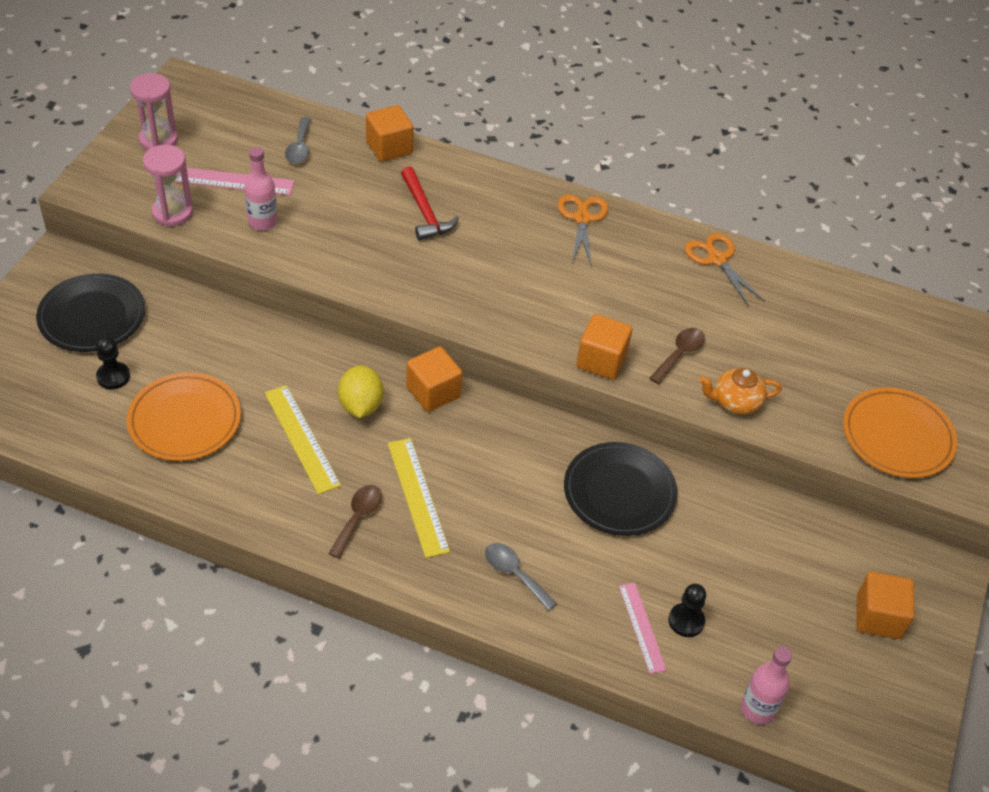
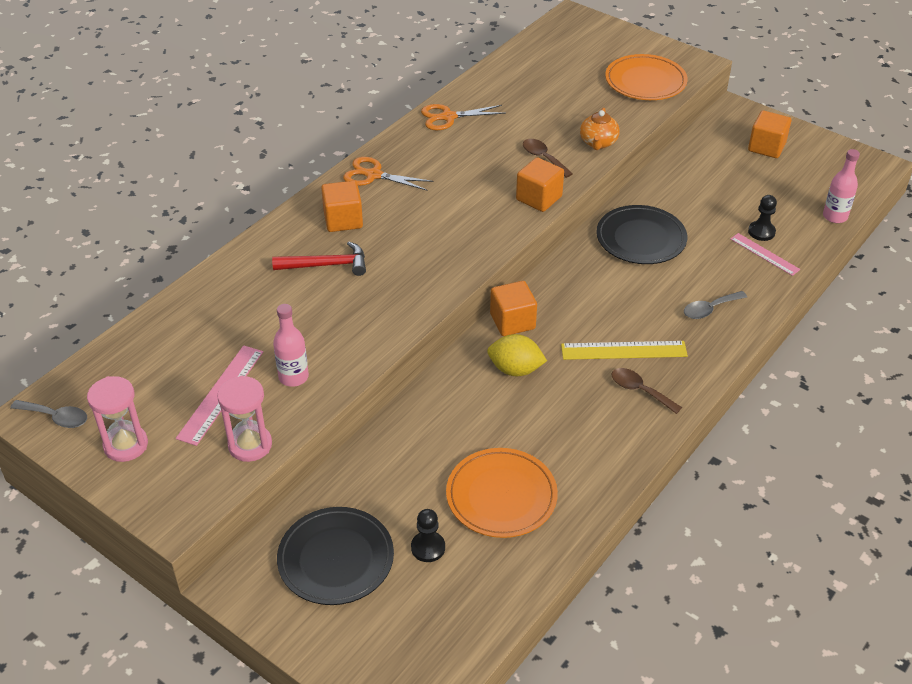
camera: 70 degrees left, 5 degrees down
(299, 147) = (194, 335): grey spoon -> grey spoon (56, 417)
(301, 438) = (544, 415): yellow ruler -> none
(389, 147) = (226, 273): orange cube -> orange cube (343, 220)
(642, 627) = (764, 254): pink ruler -> pink ruler turned 45 degrees clockwise

